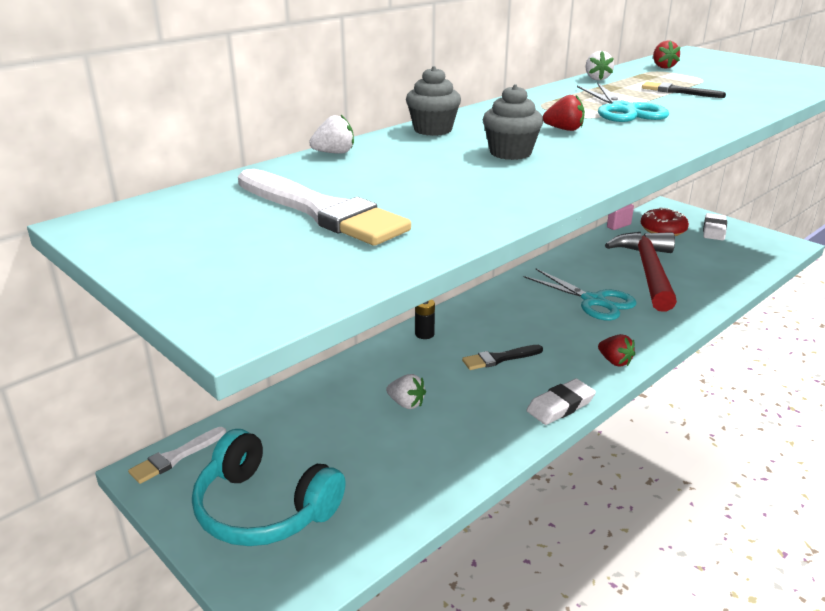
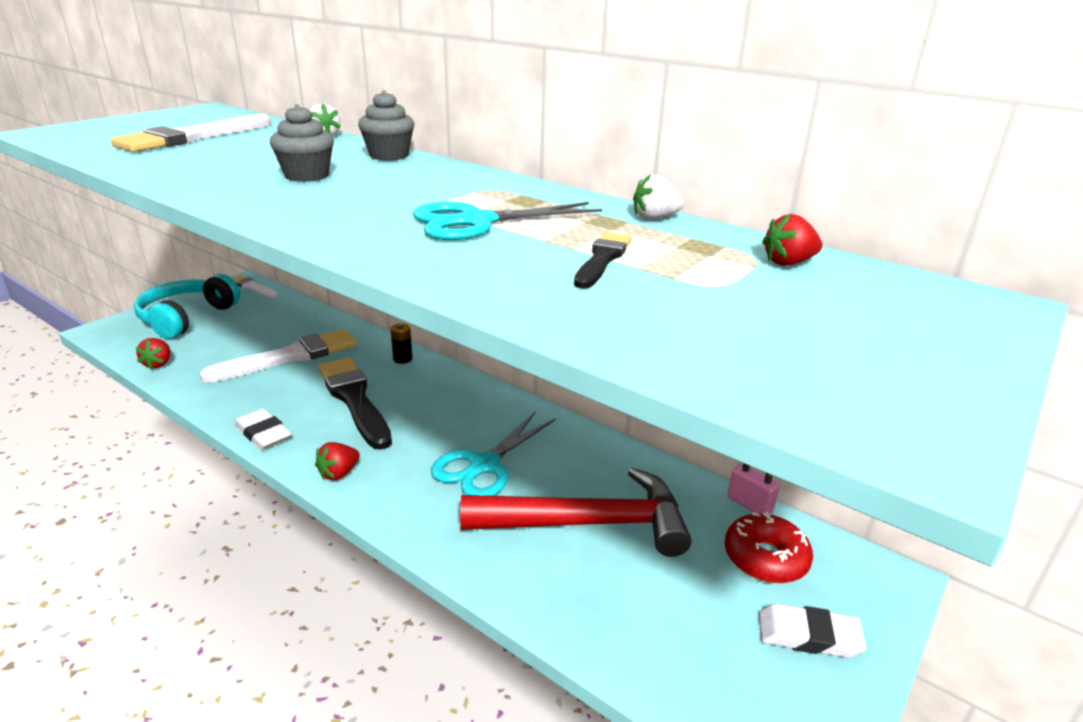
camera: 80 degrees right, 0 degrees up
(406, 403) = (289, 357): white strawberry -> white brush
(499, 358) = (354, 399): black brush -> black brush, size x1.86
(564, 129) = (387, 194): red strawberry -> red strawberry (158, 364)

